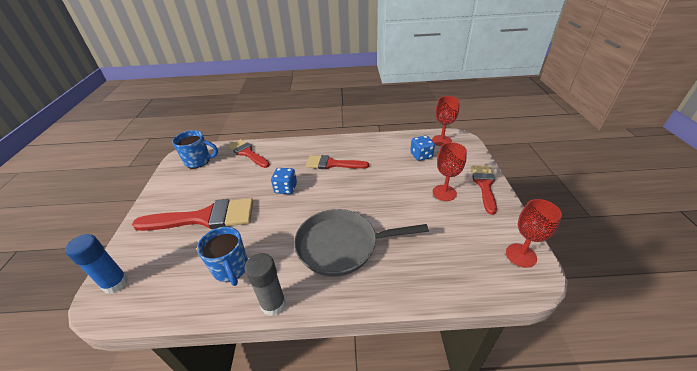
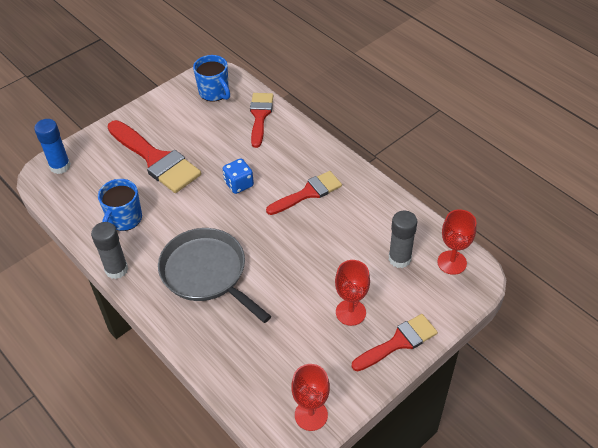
camera: 50 degrees right, 10 degrees up
(332, 164) = (308, 193): red brush -> red brush turned 90 degrees clockwise
(421, 155) = (399, 259): blue dice -> grey glue stick

